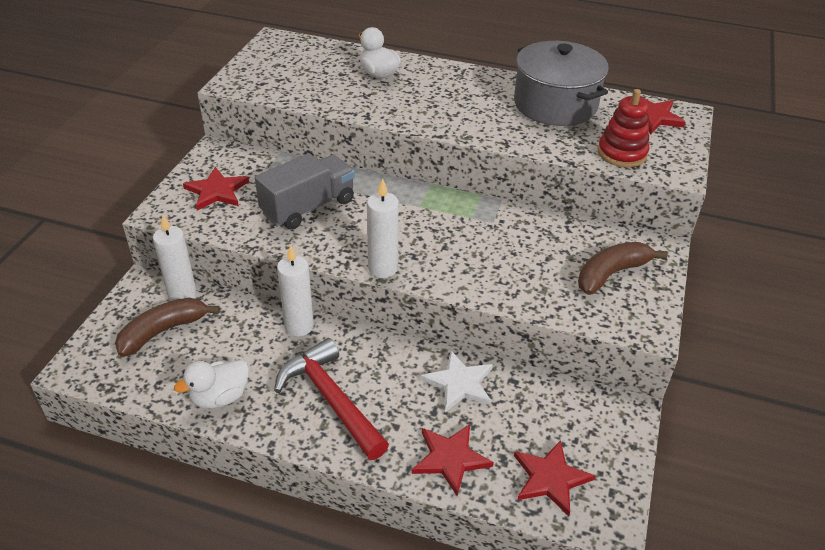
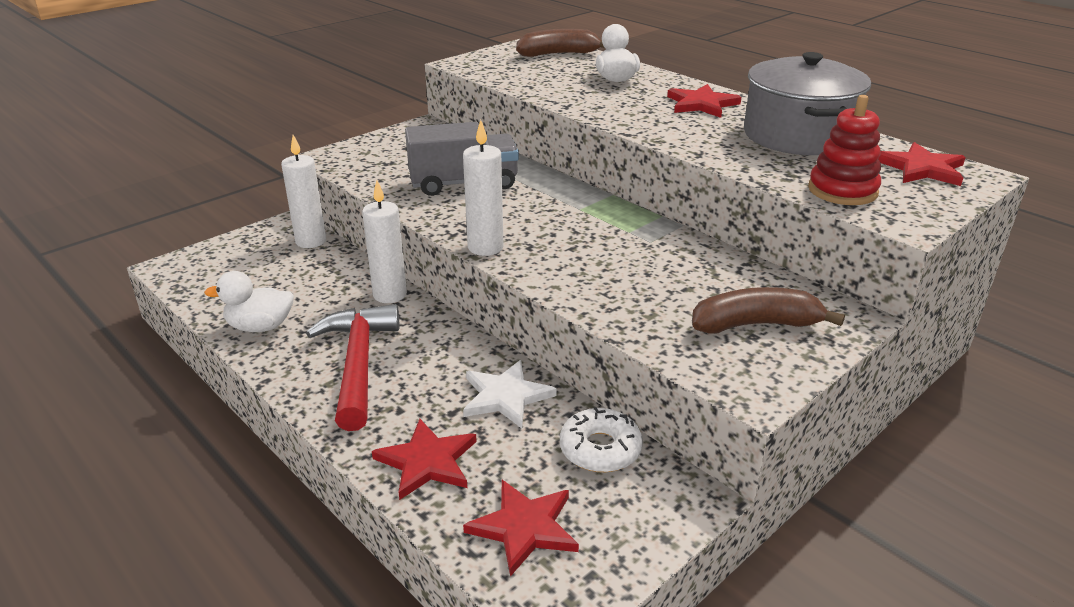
camera: 30 degrees right, 10 degrees down
(163, 331) = (267, 262): brown banana -> brown banana (559, 54)
(217, 191) = (392, 153): red star -> red star (702, 104)
(551, 399) = (600, 449): none -> white donut

